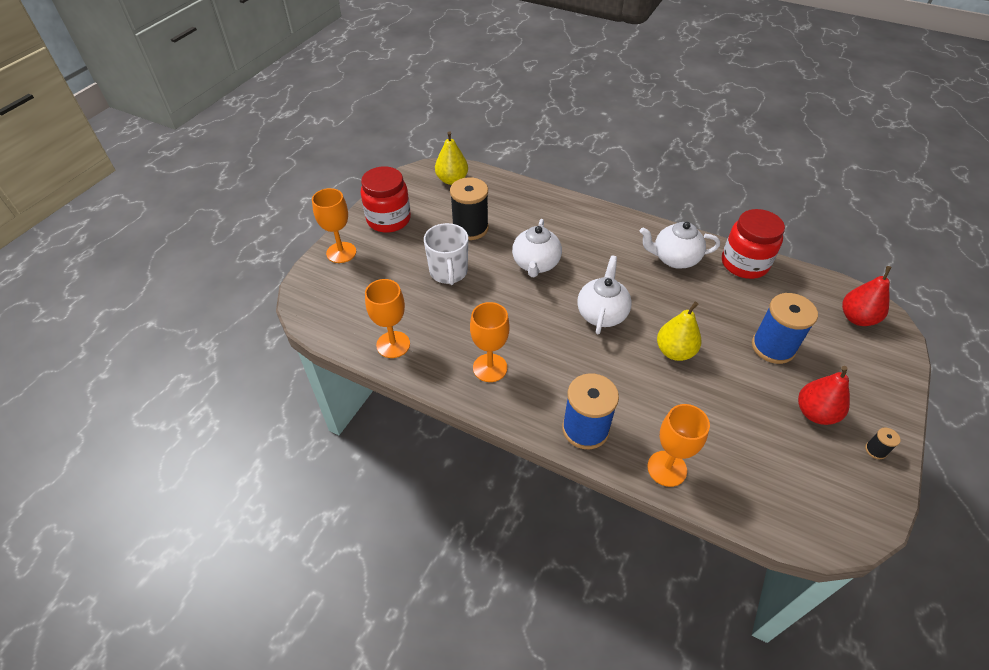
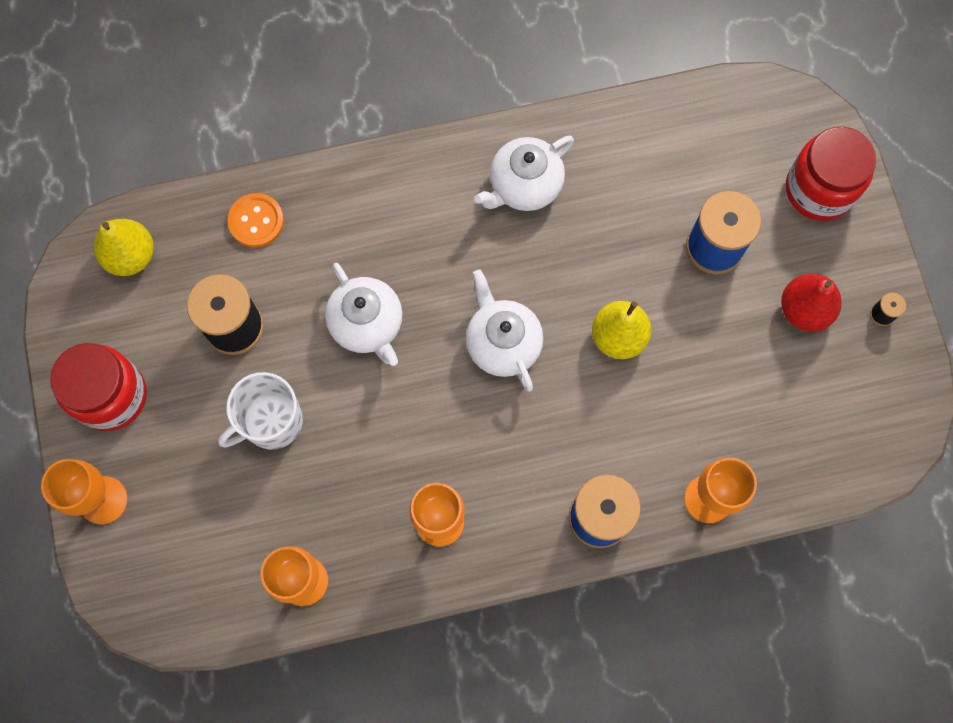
camera: 40 degrees left, 25 degrees up
(448, 272) = (271, 422): white mug -> white mug turned 105 degrees clockwise
(521, 199) = (256, 221): none -> orange button
(744, 264) = (608, 132): red jar -> red jar (819, 189)
(857, 318) = (775, 131): red pear -> none

